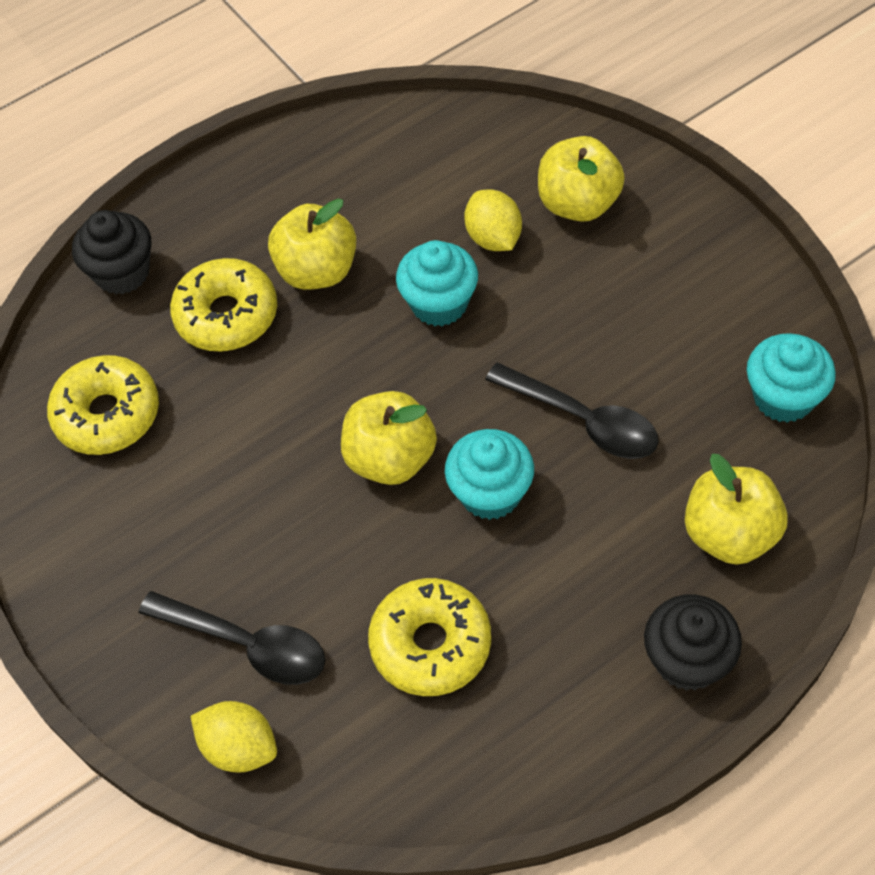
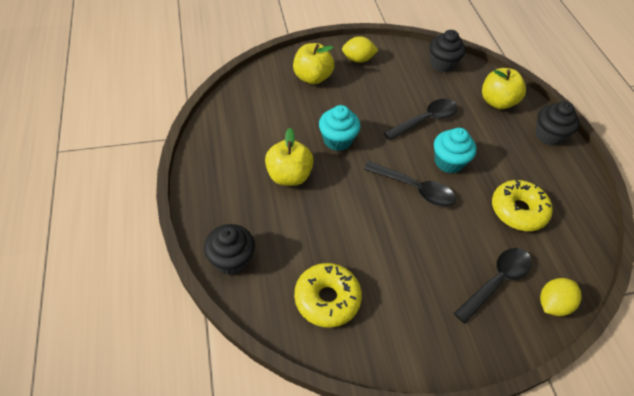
camera: 75 degrees left, 5 degrees down
(227, 315) = (293, 222): yellow donut -> none
(391, 458) = (414, 189): yellow apple -> black spoon
(493, 238) = (312, 109): yellow lemon -> yellow lemon (358, 59)
(783, 397) = (442, 64): turquoise cupcake -> black cupcake

